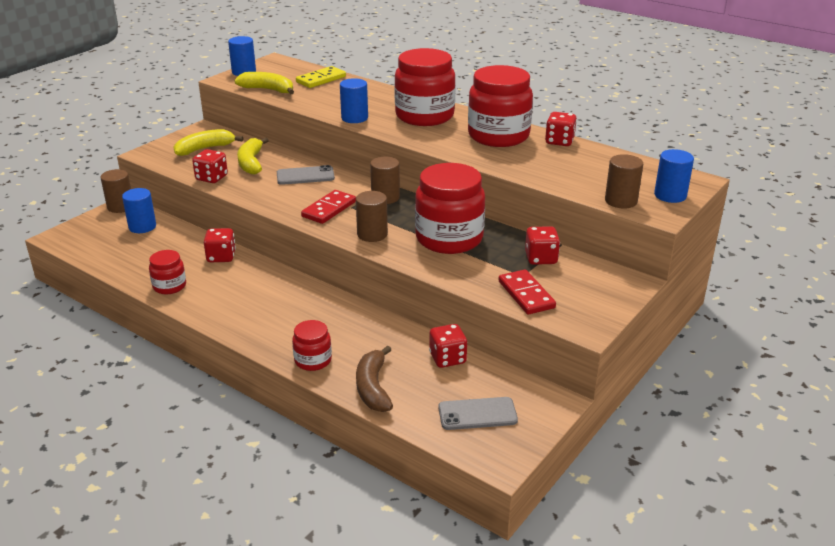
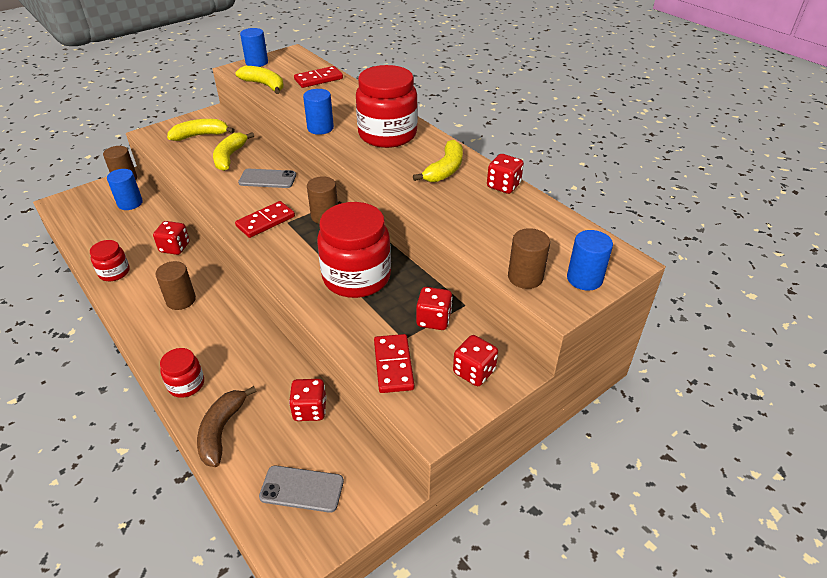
camera: 15 degrees right, 10 degrees up
(211, 178) = (186, 169): red dice -> red dice (474, 372)
(321, 79) = (318, 79): yellow domino -> red domino
(372, 234) = (287, 259): brown cylinder -> brown cylinder (181, 300)
(498, 136) = (445, 169): red jar -> yellow banana

